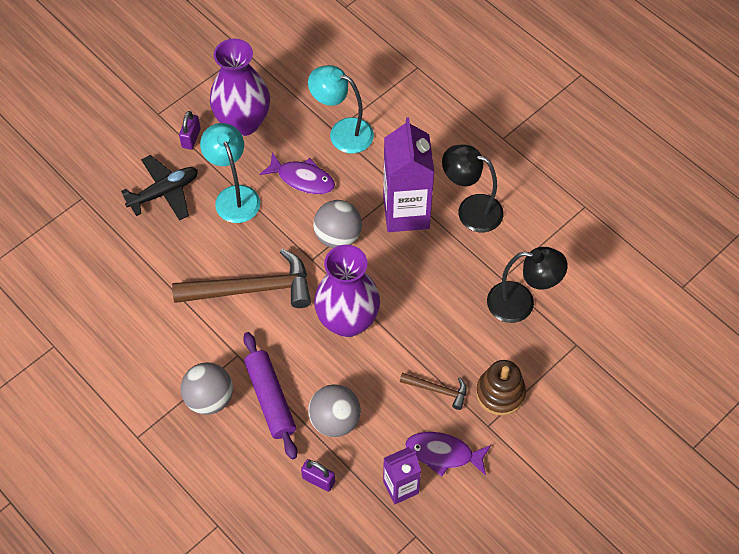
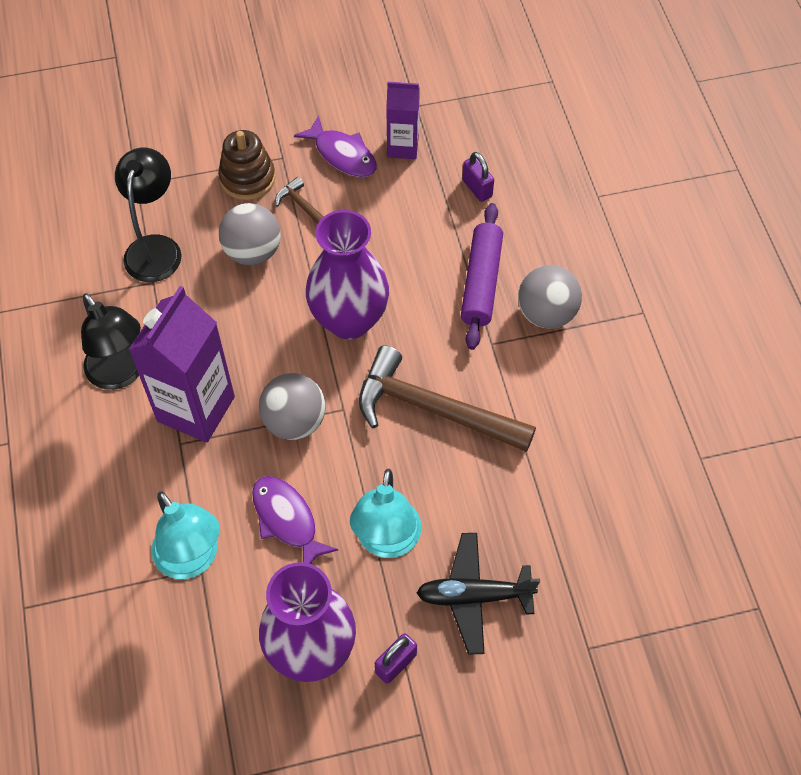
camera: 150 degrees left, 0 degrees up
(335, 420) = (427, 231): grey ball -> grey ball (252, 252)
(521, 303) = (155, 248): black lamp -> black lamp turned 60 degrees clockwise

